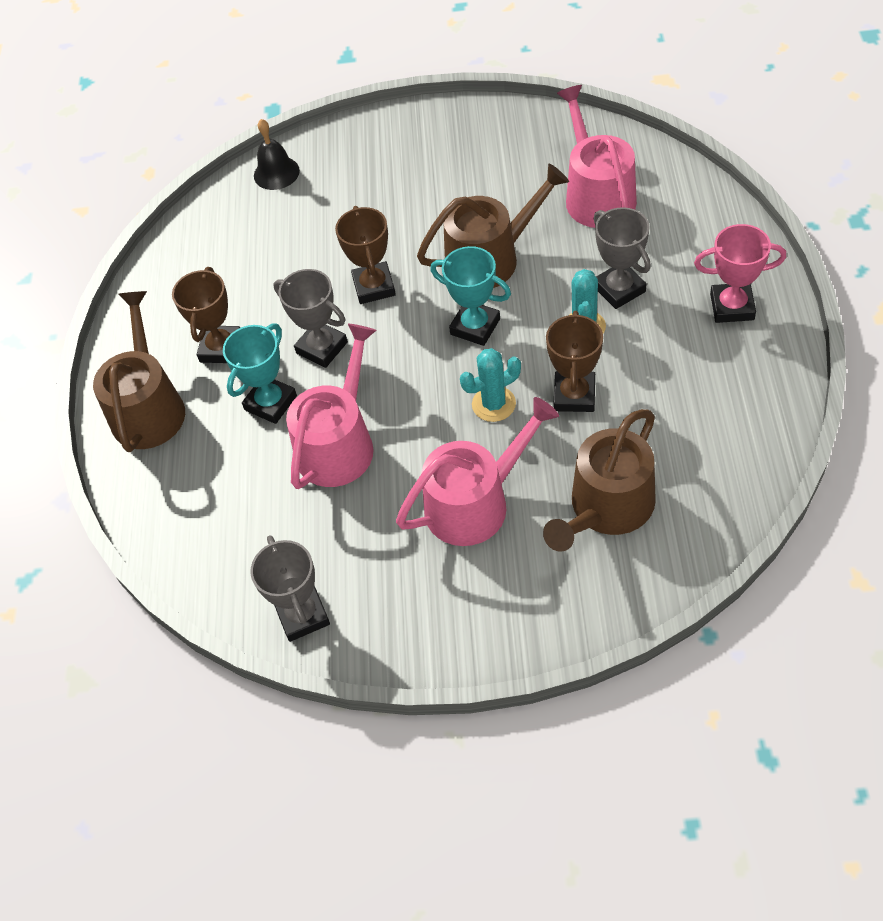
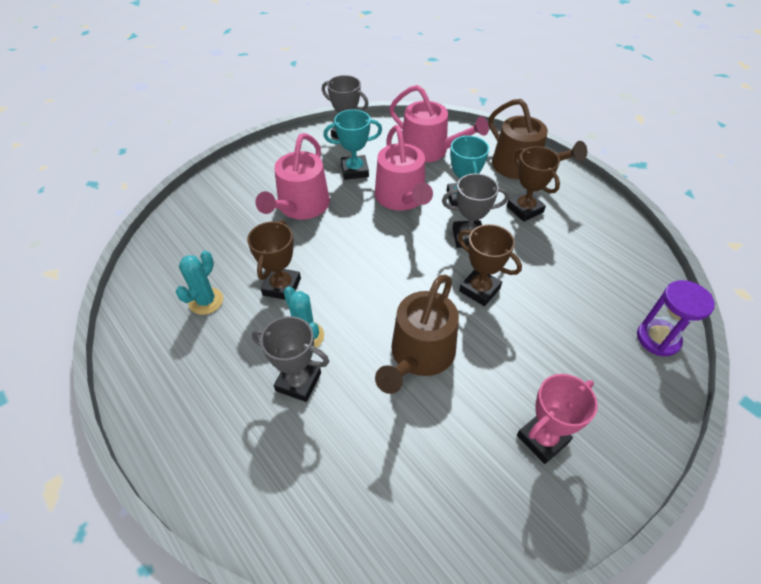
camera: 135 degrees right, 5 degrees down
(276, 173) = (658, 339): black bell -> purple hourglass
(475, 327) = (384, 297): turquoise trophy -> turquoise trophy (354, 170)
(493, 404) = (330, 257): turquoise cactus -> turquoise cactus (206, 301)
(574, 395) = (281, 286): brown trophy -> brown trophy turned 45 degrees clockwise
(597, 195) = (380, 472): pink watering can -> pink watering can (429, 150)
(607, 508) = (222, 237): brown watering can -> none
(732, 307) = (194, 415): pink trophy -> pink trophy (542, 438)

